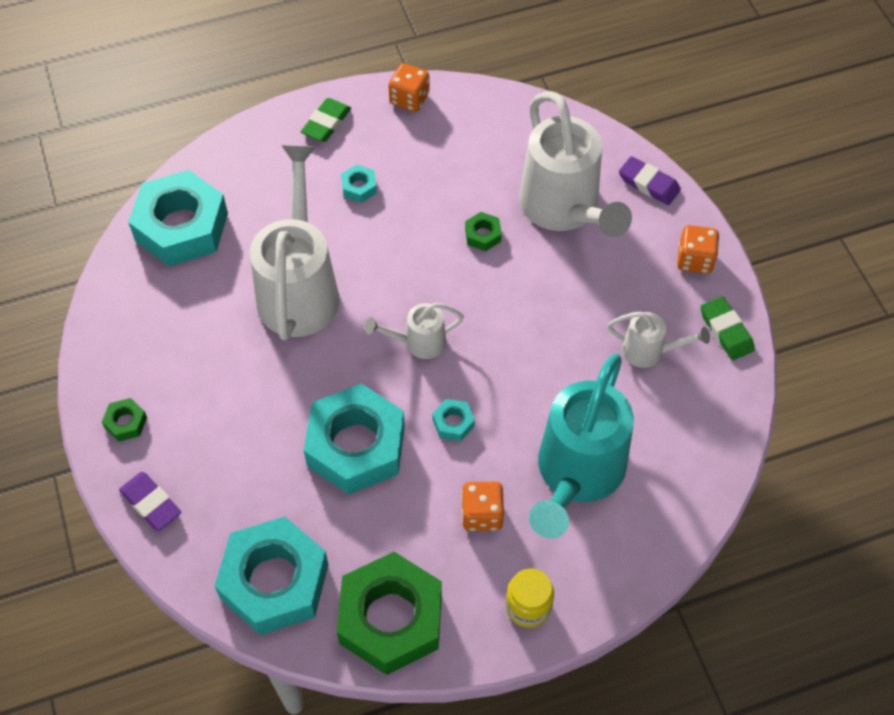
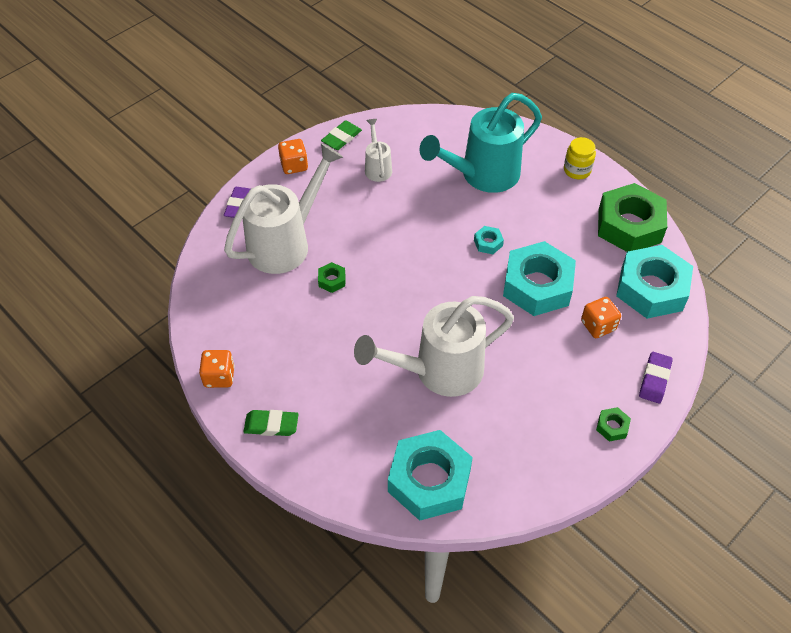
camera: 115 degrees left, 5 degrees down
(359, 187) = (326, 373): turquoise nut -> none
(418, 342) = (441, 283): white watering can -> none
(482, 514) = (538, 208): orange dice -> orange dice (598, 326)
(577, 474) = (483, 175): turquoise watering can -> turquoise watering can turned 150 degrees clockwise

